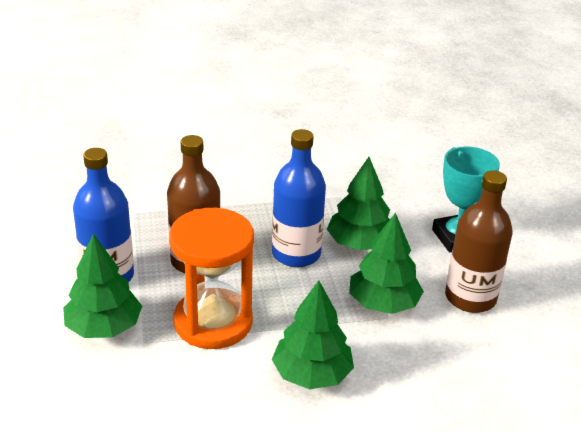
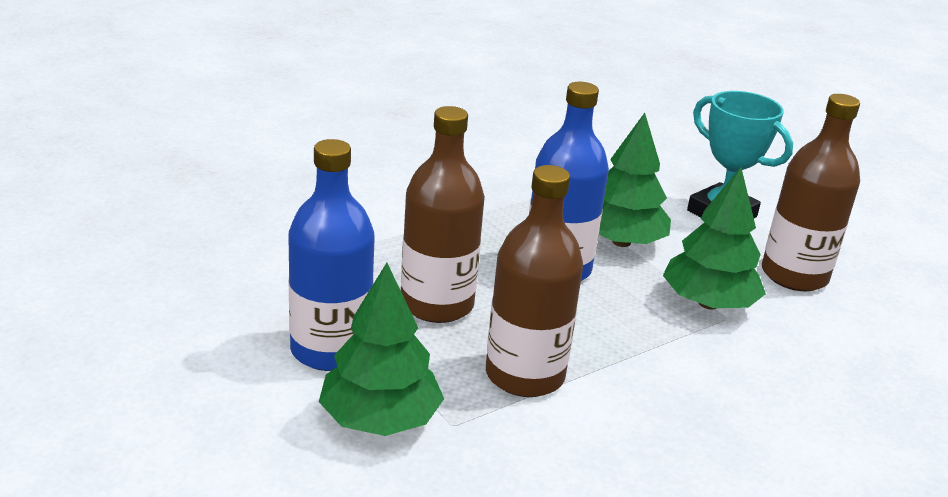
camera: 25 degrees left, 5 degrees down
(213, 322) = (525, 375): orange hourglass -> brown bottle
(312, 374) = (702, 408): green tree -> none

